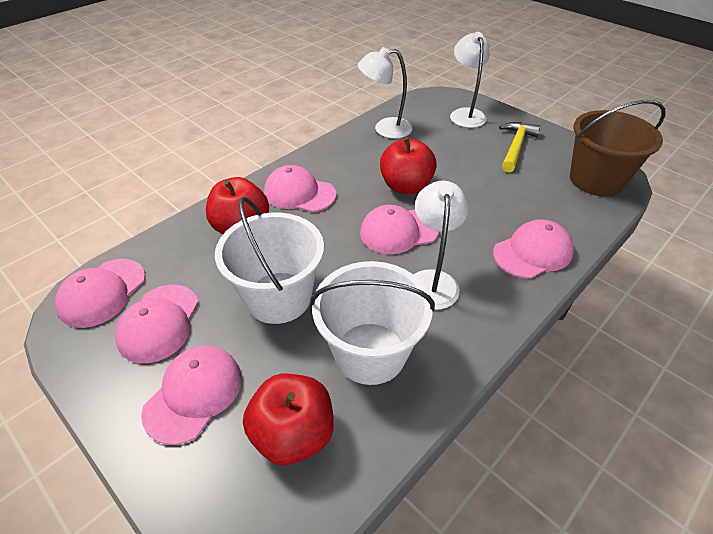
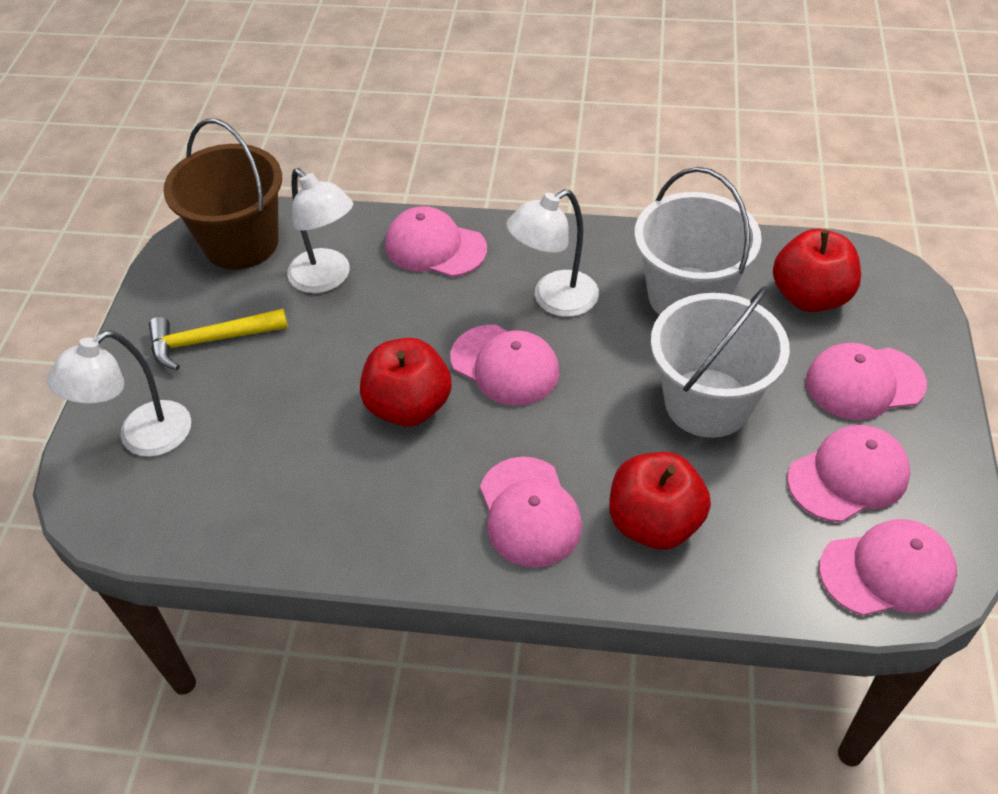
camera: 125 degrees left, 5 degrees up
(385, 129) = (270, 517): white lamp -> white lamp (327, 279)

